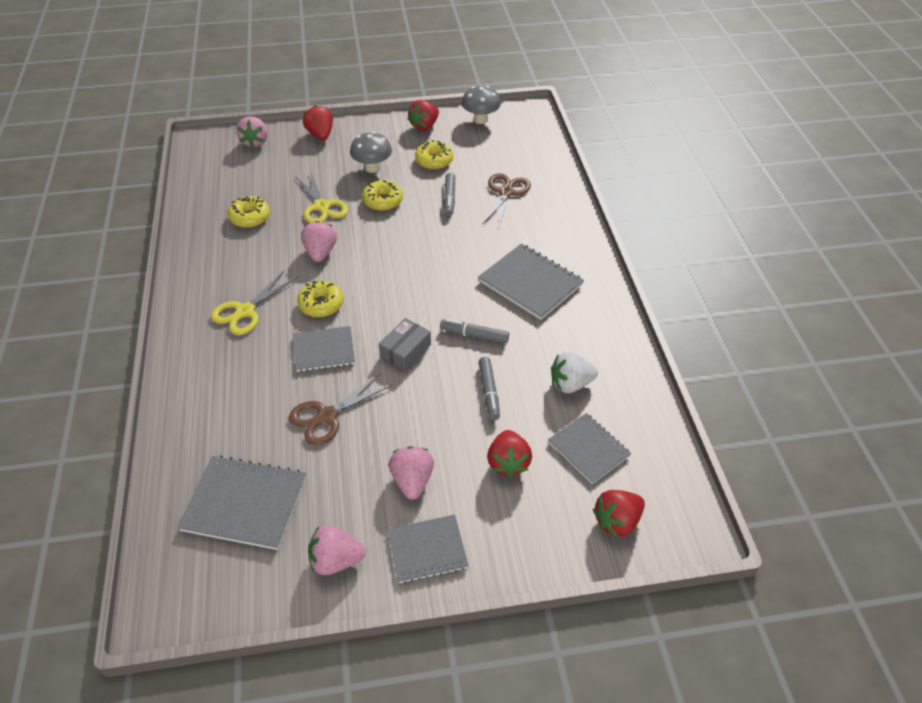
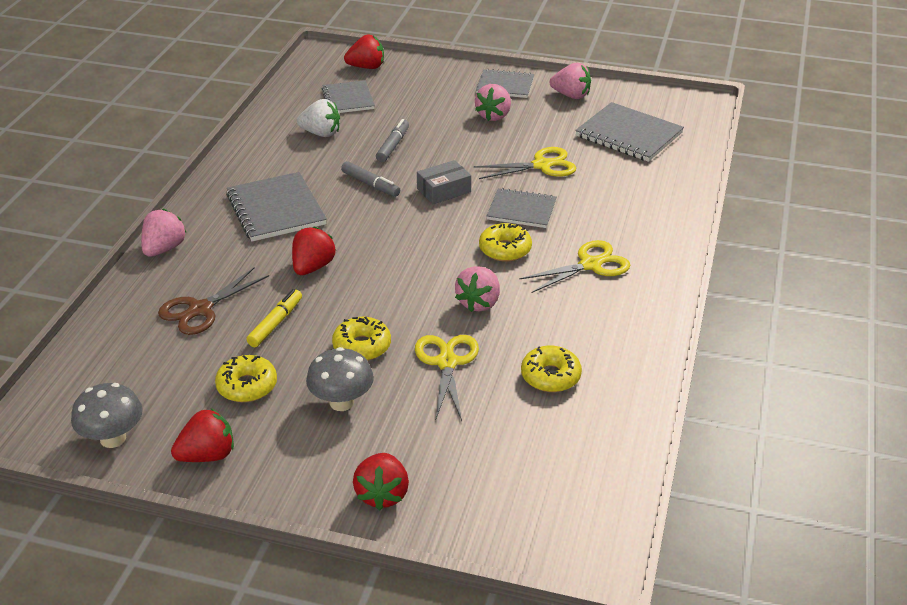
camera: 155 degrees left, 10 degrees down
(255, 142) = (498, 515): pink strawberry -> pink strawberry (164, 249)
(326, 416) = (542, 165): brown scissors -> yellow scissors
(449, 198) = (276, 323): grey marker -> yellow marker
(508, 463) = (414, 107): red strawberry -> red strawberry (313, 267)

